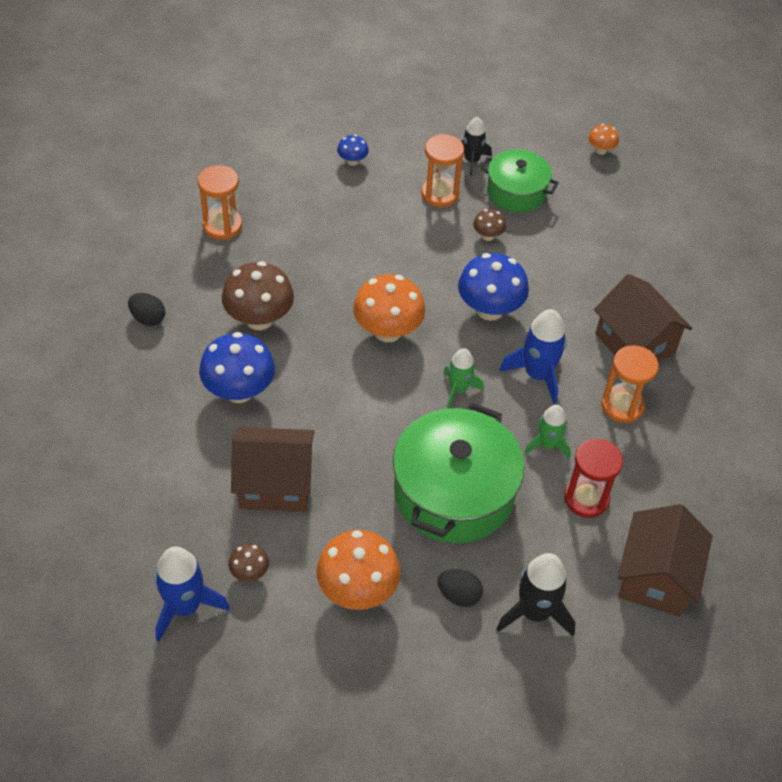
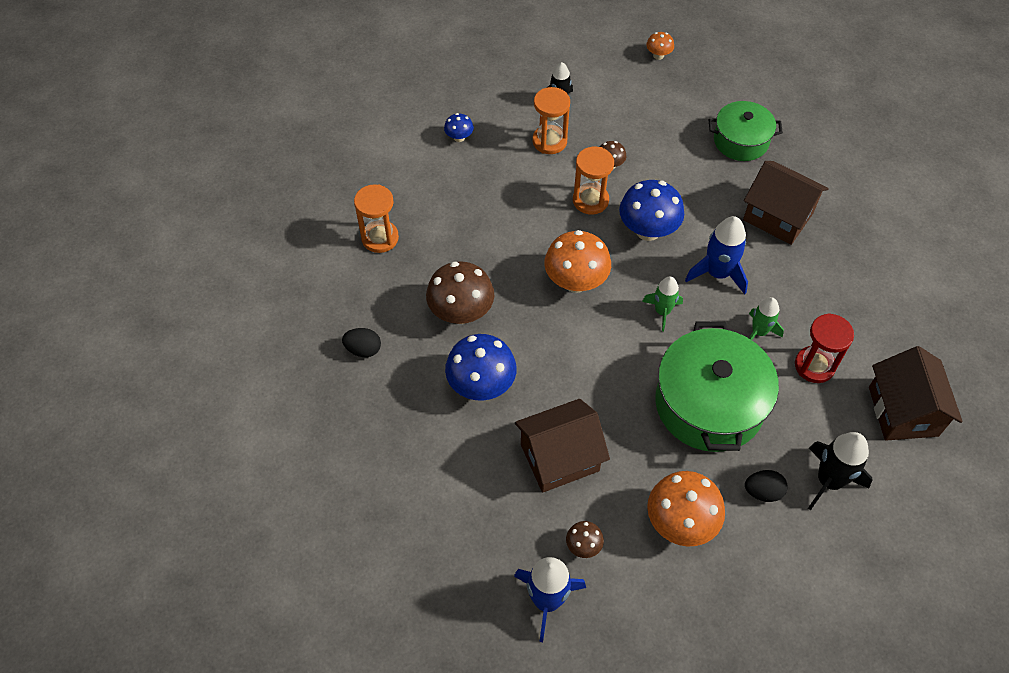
camera: 20 degrees left, 5 degrees up
(516, 192) = (611, 117): green pot -> green pot (741, 141)
(622, 405) = (797, 274): orange hourglass -> orange hourglass (590, 200)

